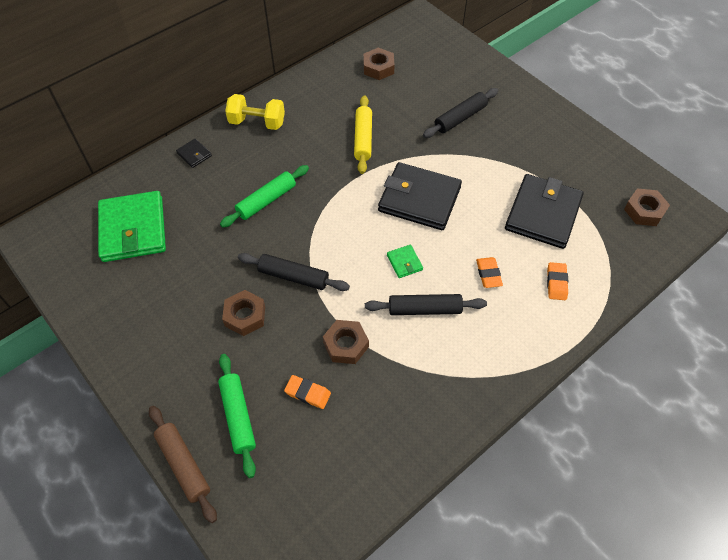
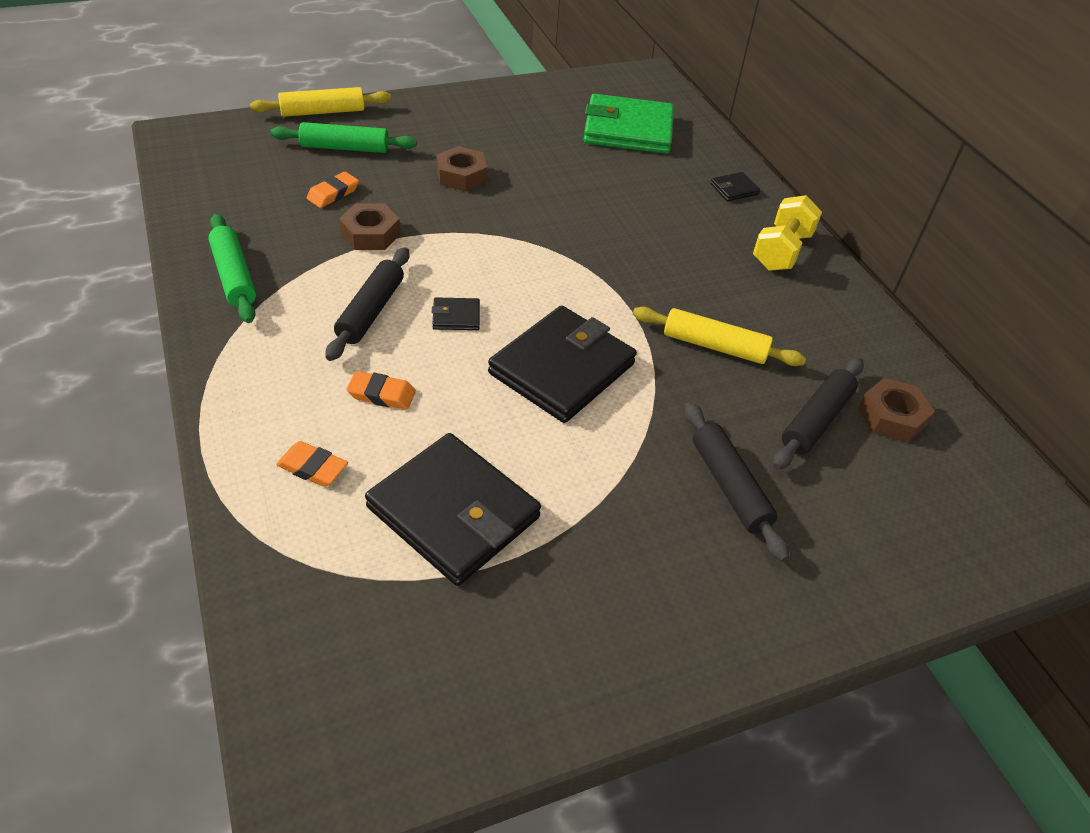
camera: 105 degrees right, 10 degrees down
(183, 465) = (323, 112): brown rolling pin -> yellow rolling pin
(266, 201) = (627, 227): green rolling pin -> green rolling pin (234, 276)
(293, 276) = (493, 220): black rolling pin -> black rolling pin (816, 420)
(404, 262) = (456, 316): green wallet -> black wallet
(644, 211) = (370, 688): brown nut -> none

